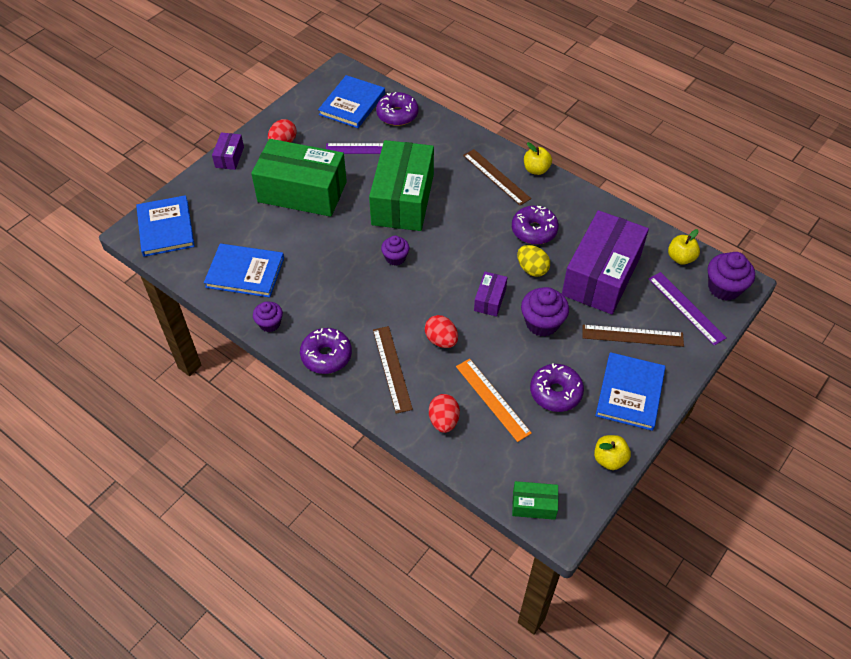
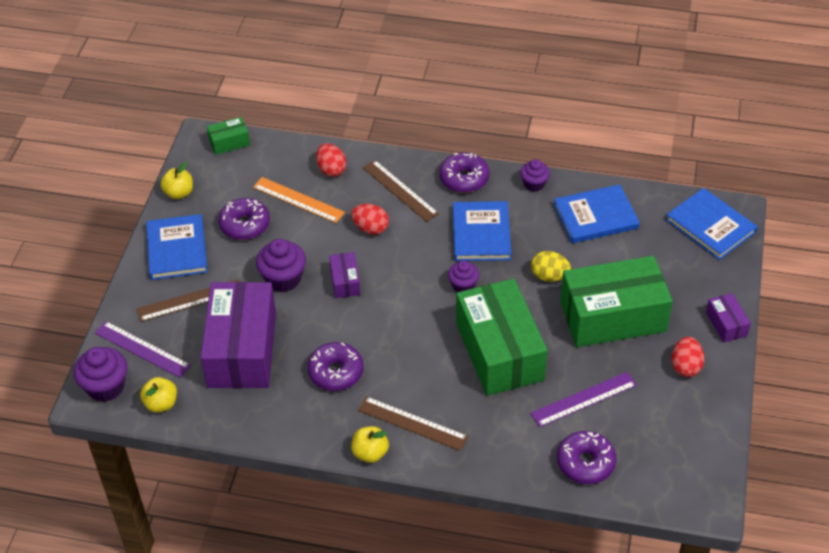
camera: 155 degrees right, 5 degrees down
(352, 104) = (652, 455): blue book -> blue book (481, 233)
(532, 269) = (318, 328): yellow egg -> yellow egg (549, 276)

